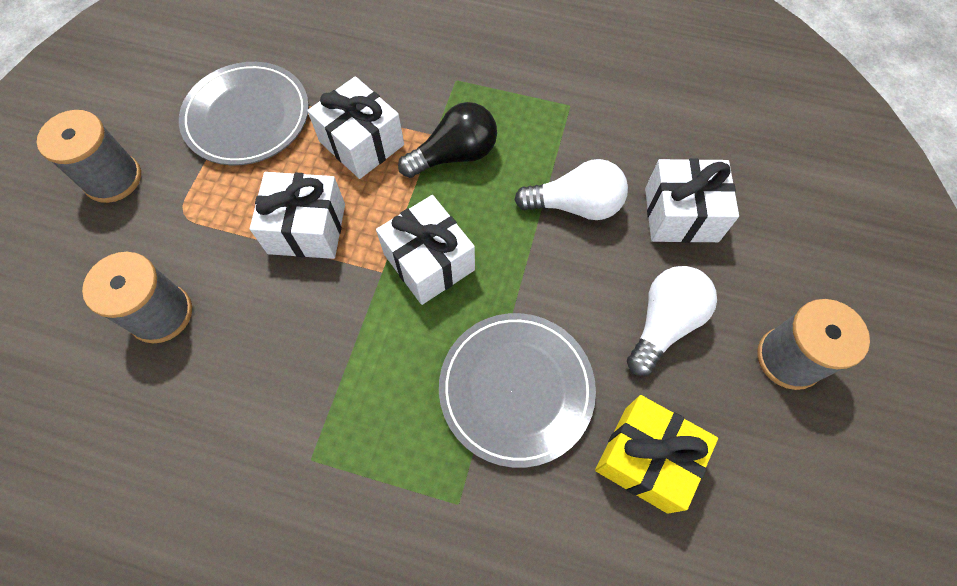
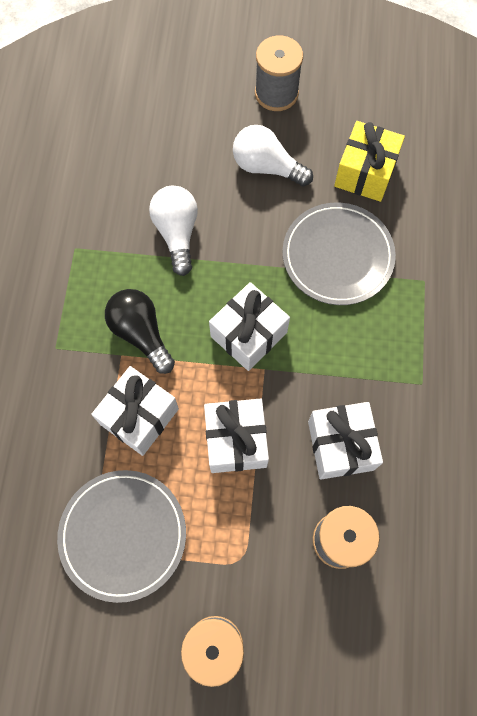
camera: 100 degrees left, 5 degrees up
(681, 214) = (173, 160): white gift -> white gift (340, 445)

